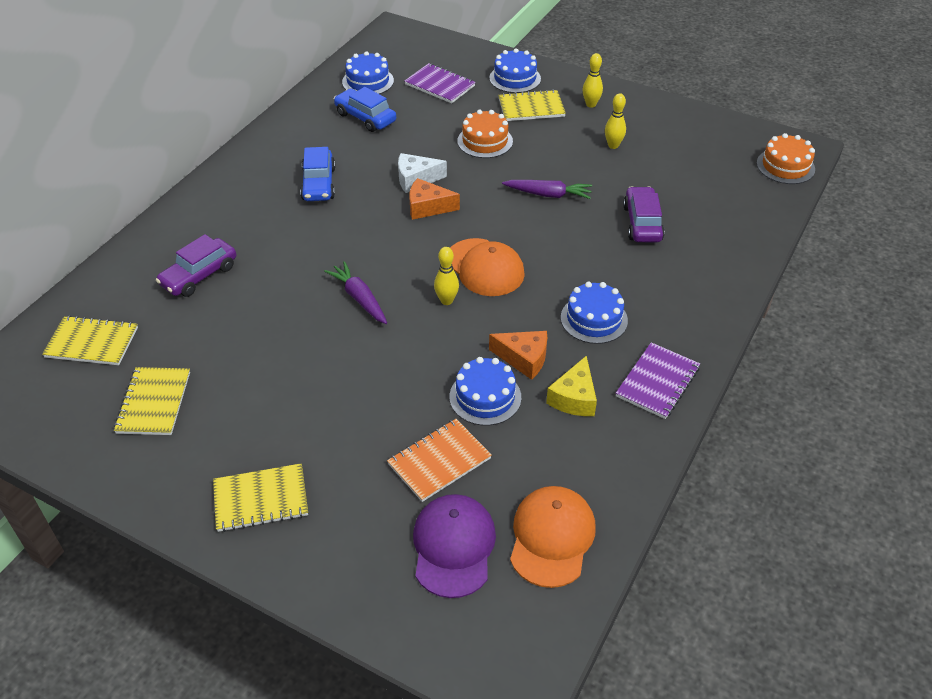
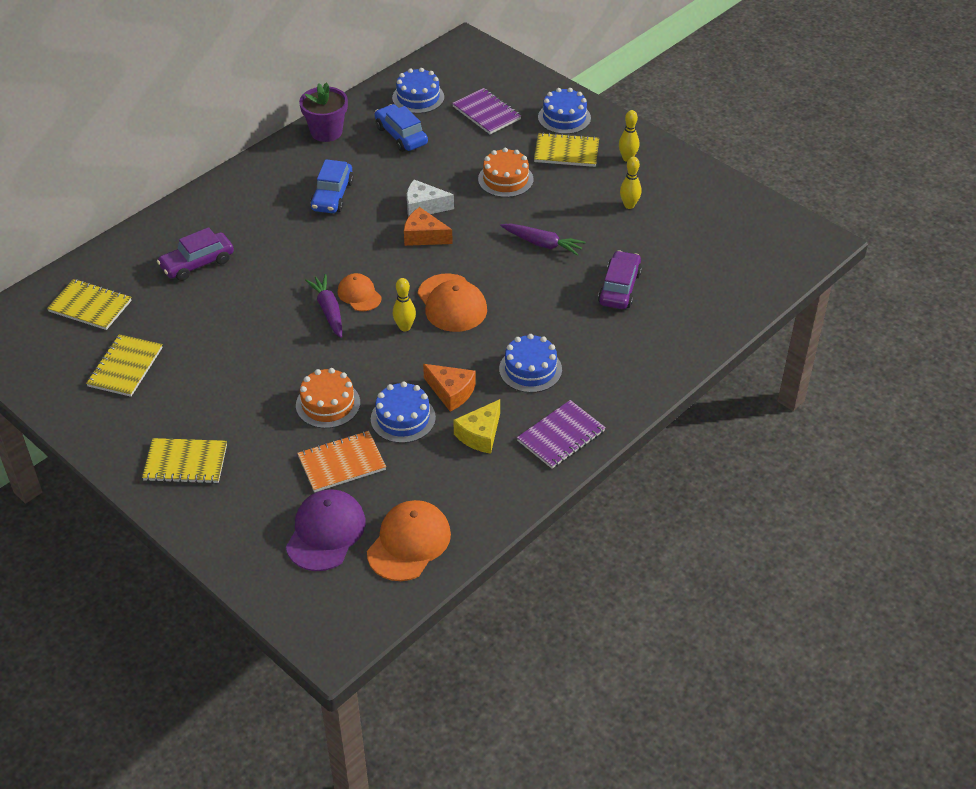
camera: 15 degrees right, 0 degrees up
(289, 125) = (326, 132): none -> purple flower pot
(385, 276) = (359, 294): none -> orange cap
(785, 166) = (792, 256): orange cake -> orange cake (328, 404)

